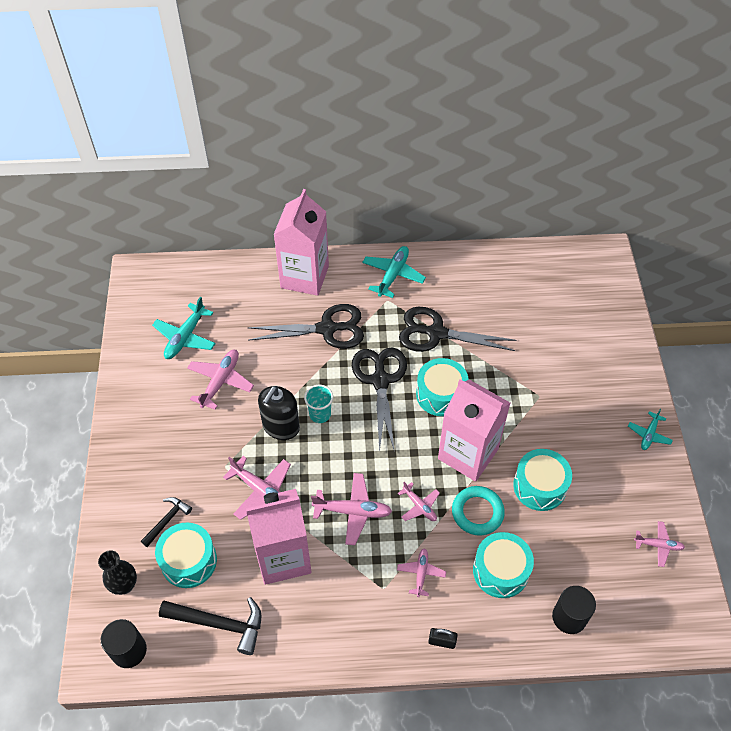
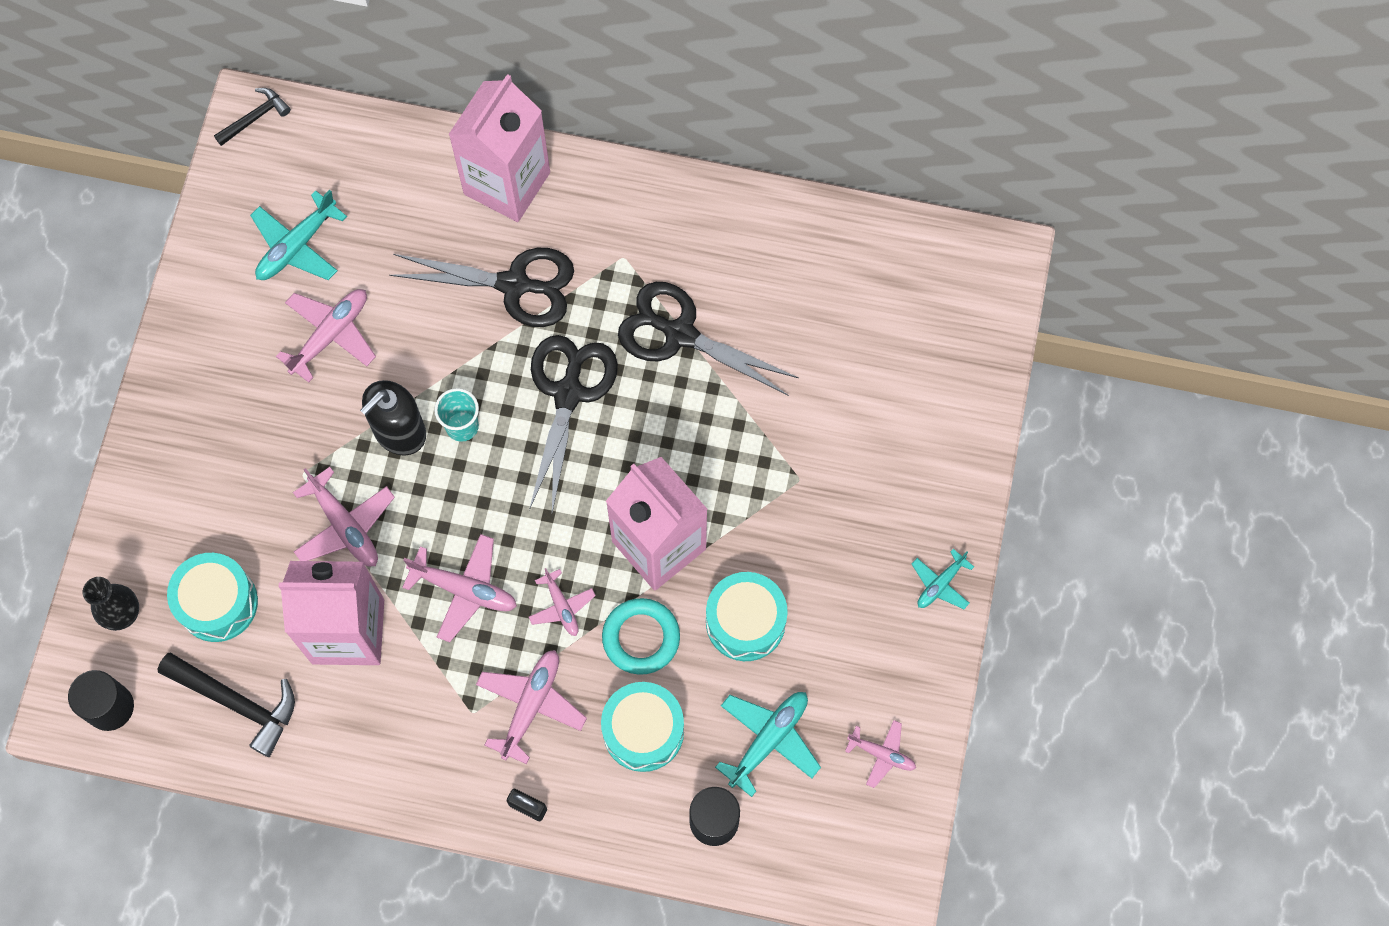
camera: 15 degrees right, 15 degrees up
(167, 520) = (202, 535): black hammer -> black hammer (255, 118)
(393, 275) = (646, 214): turquoise plane -> turquoise plane (768, 740)
(421, 573) = (531, 705): pink plane -> pink plane, size x1.64
(441, 394) = (651, 439): turquoise drum -> none

